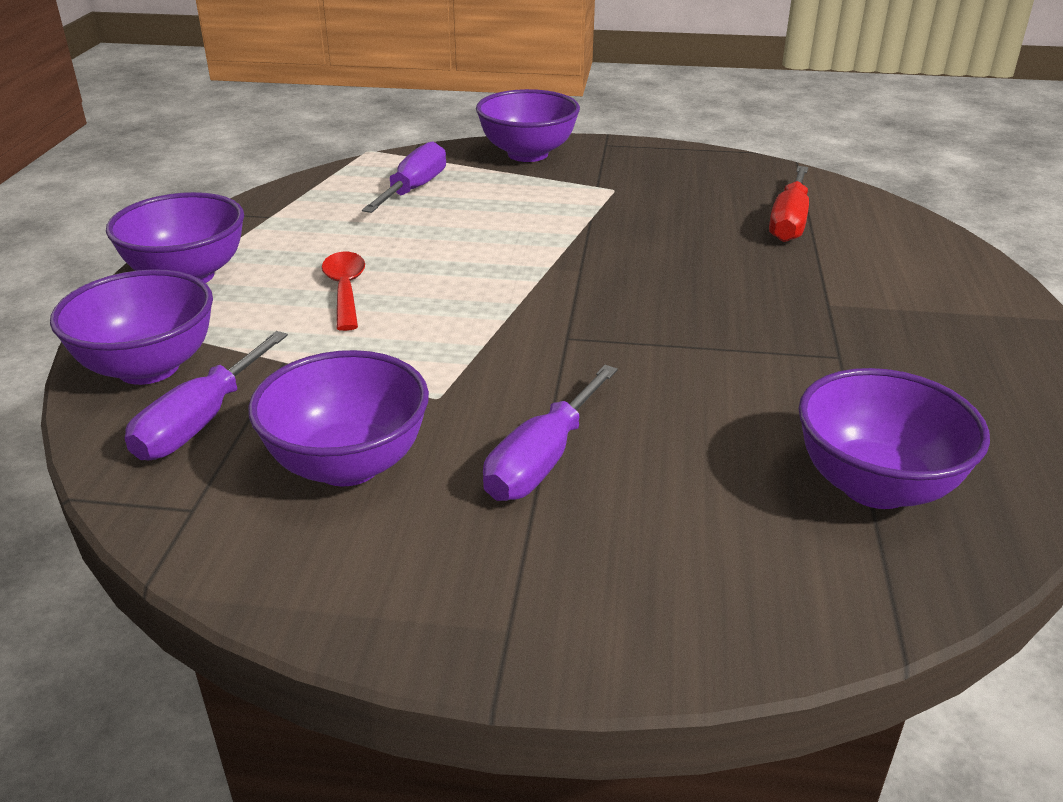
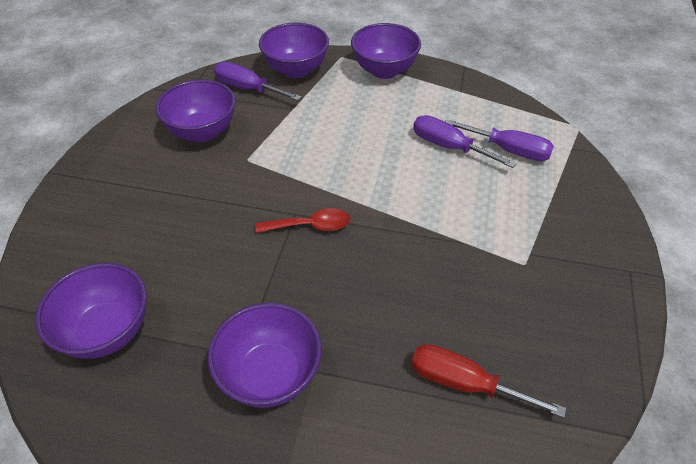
camera: 95 degrees right, 15 degrees up
(345, 290) = (363, 124): red spoon -> red spoon (310, 226)
(527, 154) = (591, 214): purple bowl -> purple bowl (270, 374)
(542, 460) = (182, 194): purple screwdriver -> purple screwdriver (449, 147)

